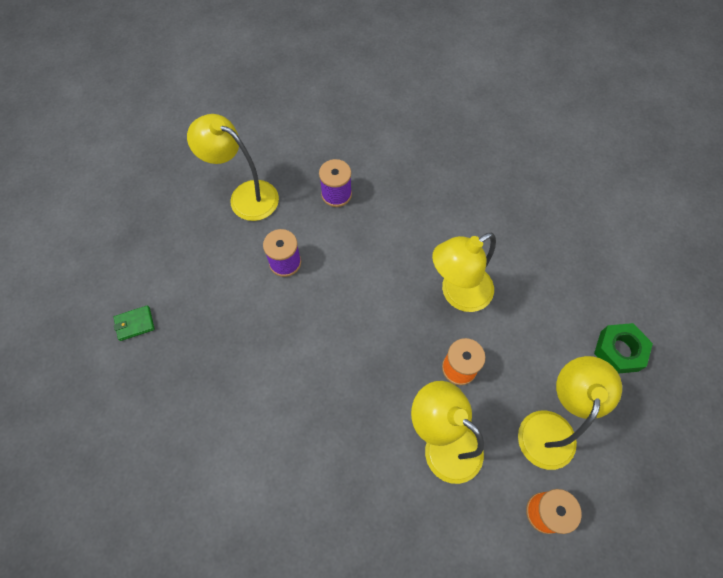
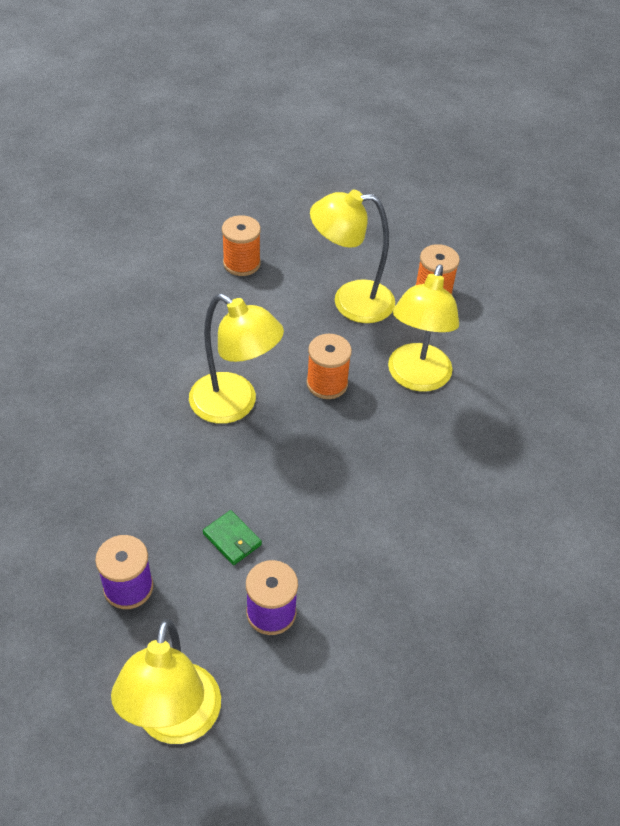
camera: 115 degrees left, 15 degrees down
(134, 324) = (462, 781): green wallet -> green wallet (232, 539)
(619, 351) = (241, 263): green nut -> orange spool

